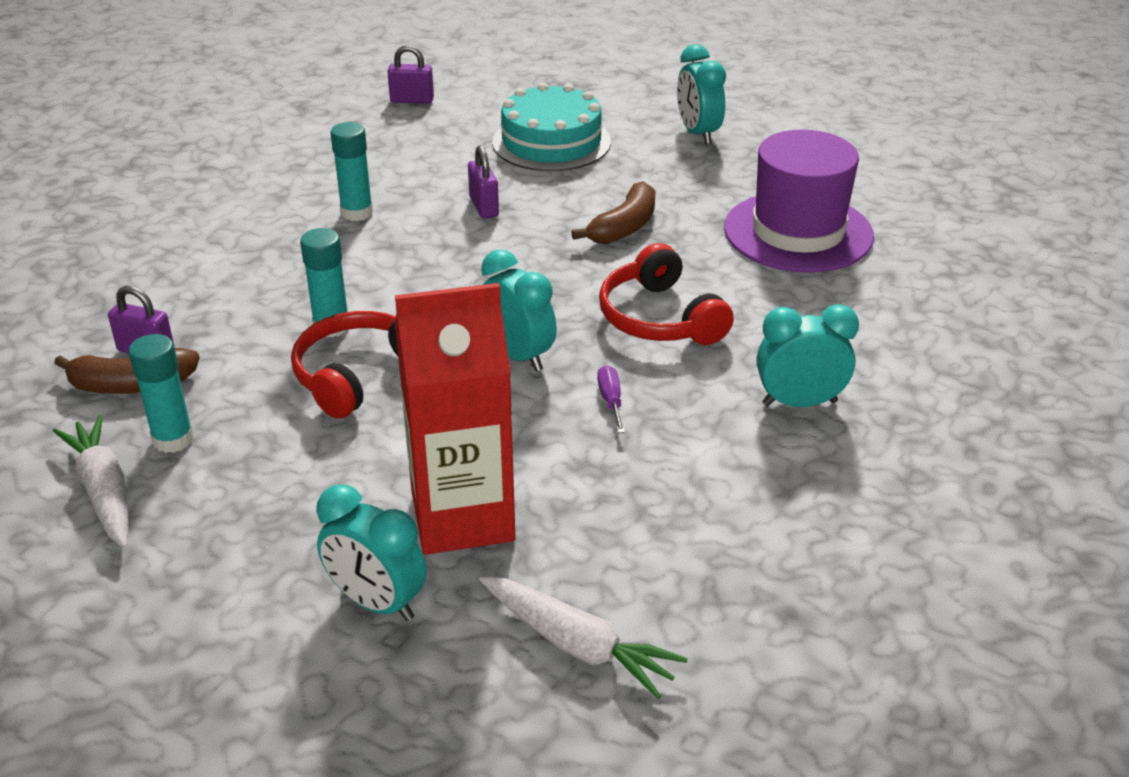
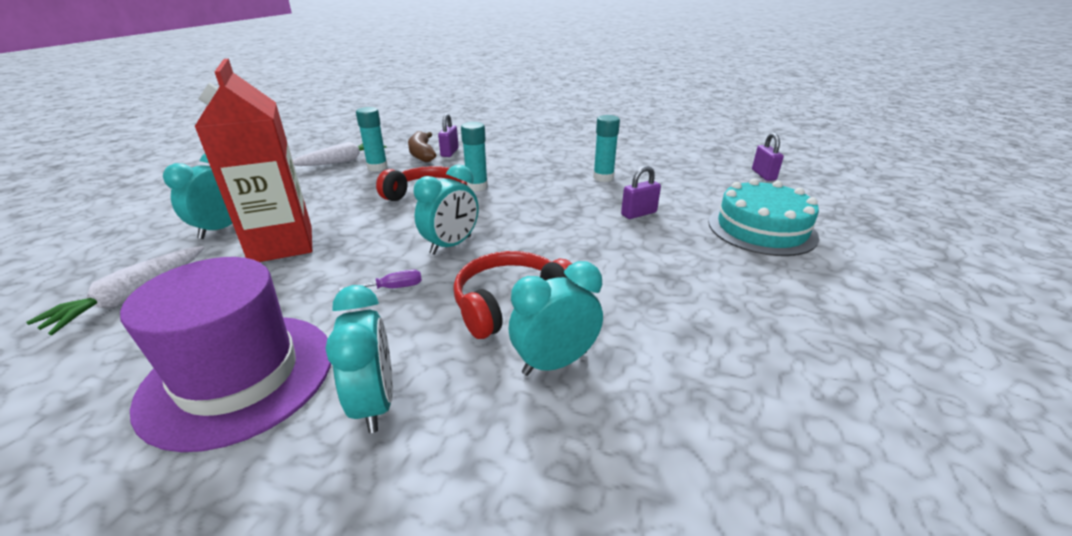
camera: 80 degrees right, 5 degrees down
(624, 227) = (649, 274): brown banana -> none
(698, 133) = (870, 304): turquoise clock -> turquoise clock (555, 363)
(798, 232) = (716, 393): purple hat -> purple hat (239, 376)

